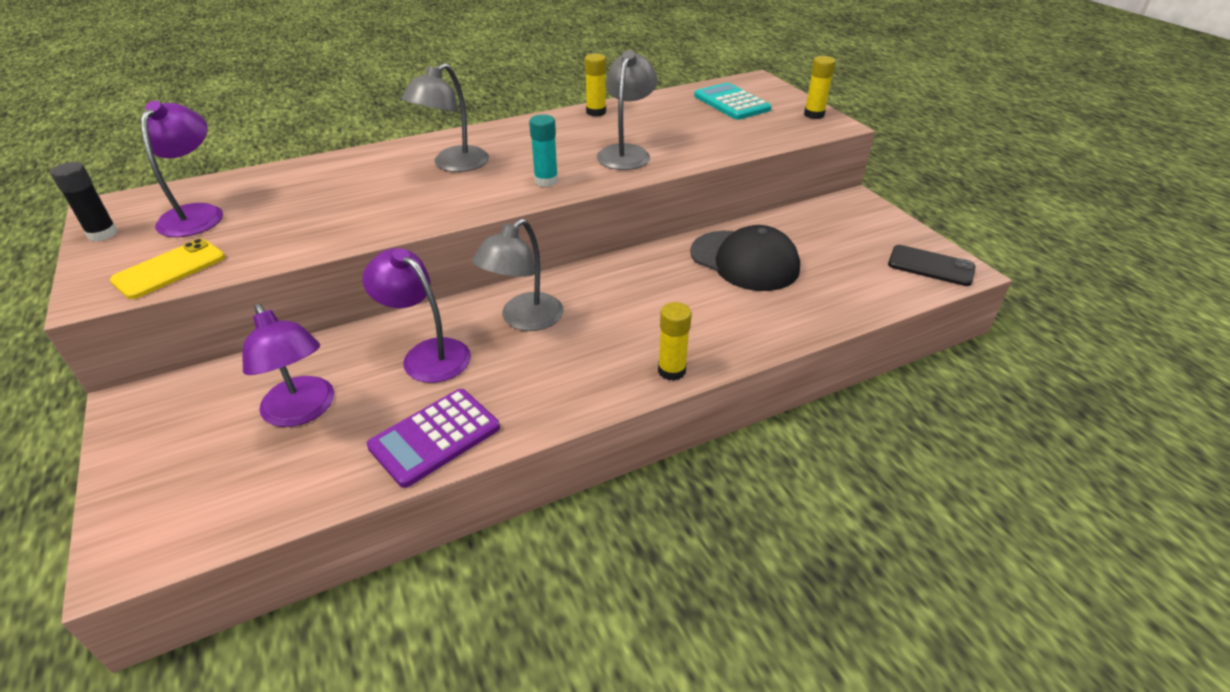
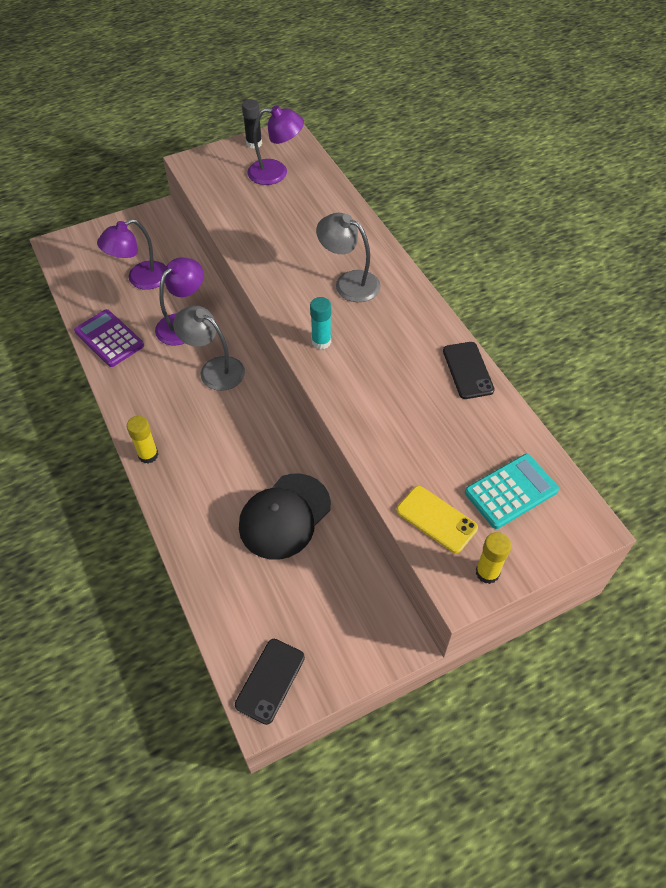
camera: 90 degrees right, 15 degrees up
(169, 269) = (212, 181): yellow phone -> yellow phone (436, 519)
(596, 112) = (468, 370): yellow glue stick -> black phone
(626, 153) = (377, 395): grey lamp -> none

